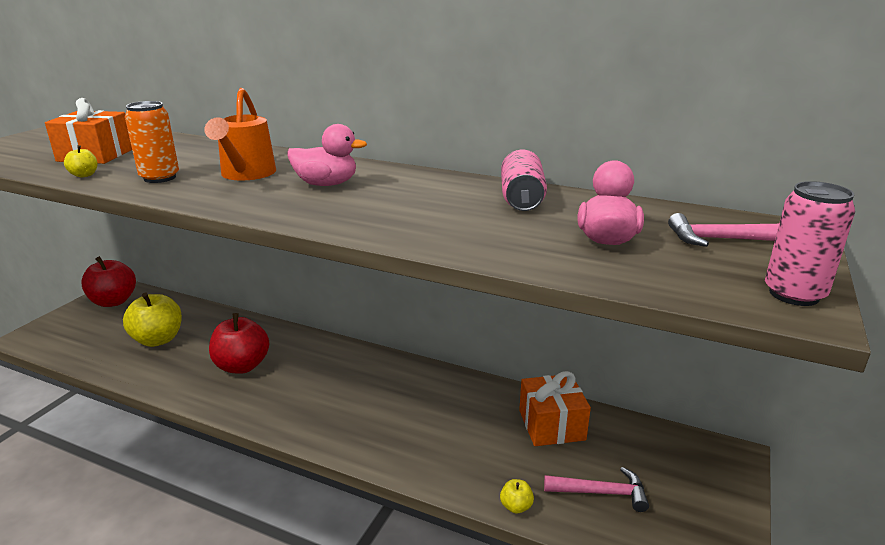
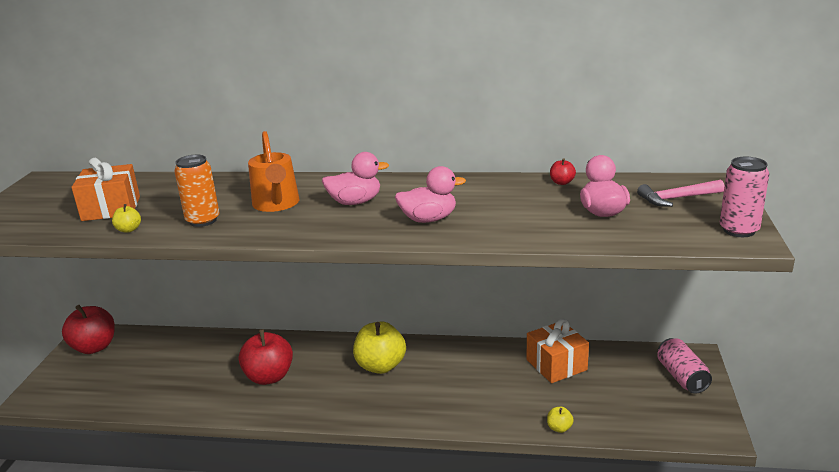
camera: 15 degrees left, 0 degrees up
(158, 340) = (170, 372): yellow apple -> yellow apple (380, 366)
(387, 213) = (428, 219): none -> pink duck
(521, 199) = (519, 189): pink can -> pink can (682, 377)
(580, 199) = (562, 182): none -> red apple
(602, 492) = (615, 403): pink hammer -> none

